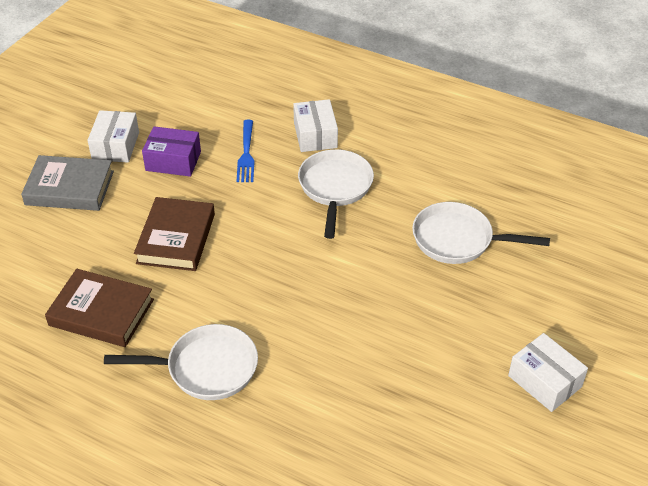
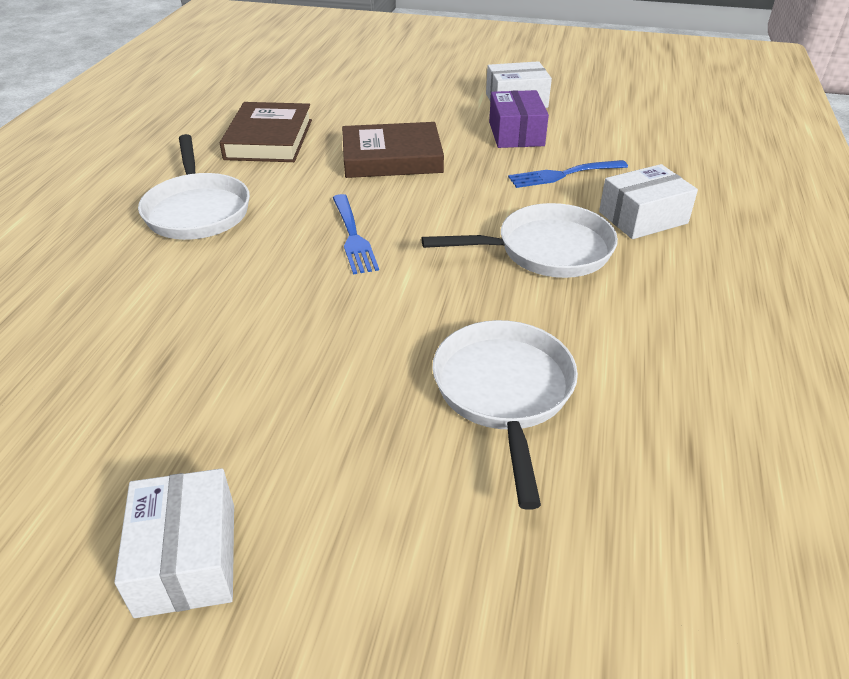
camera: 75 degrees right, 5 degrees down
(69, 188) = (437, 92): grey book -> none
(281, 279) = (352, 236): none -> blue fork
(545, 381) = (187, 558): white box -> white box turned 45 degrees counterclockwise

